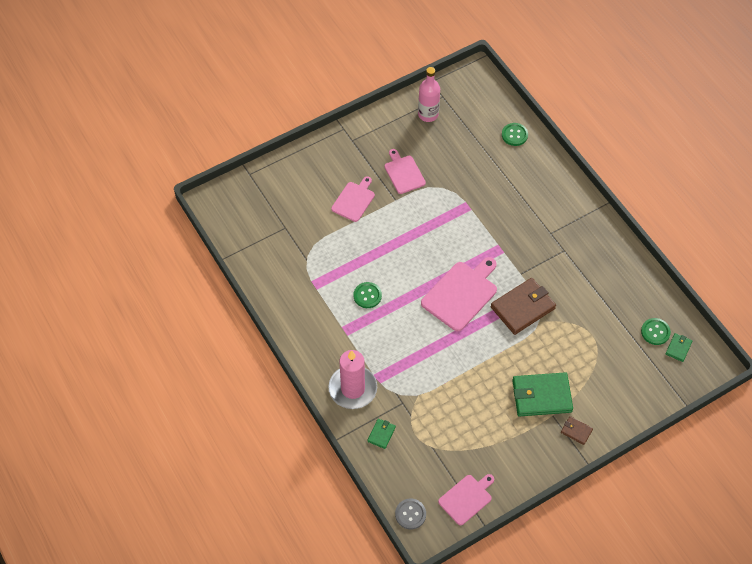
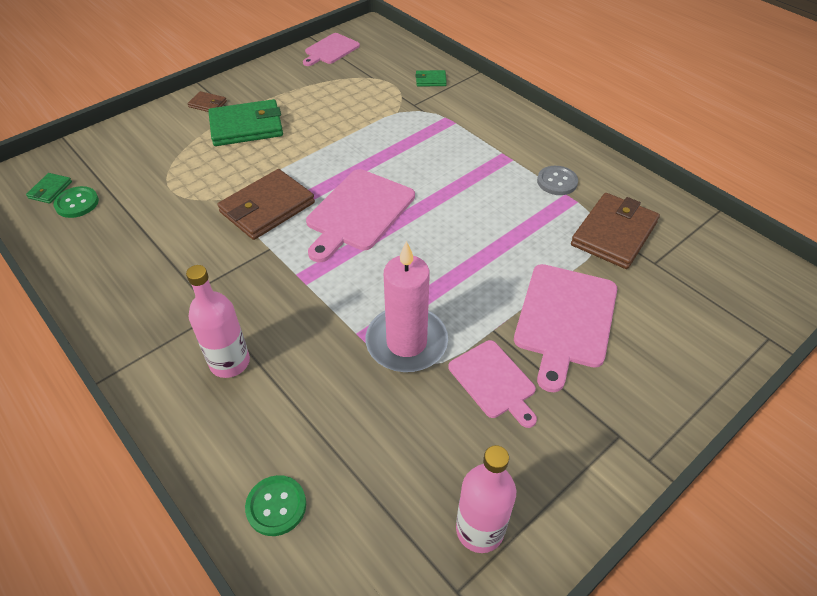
camera: 170 degrees right, 10 degrees down
(299, 252) = (613, 233): none -> brown wallet
(352, 388) = (476, 109): pink candle -> pink candle (406, 342)
(354, 200) = (565, 319): pink cutting board -> pink cutting board, size x1.60
(367, 296) = (492, 195): green button -> none
(381, 434) = (430, 80): green wallet -> green wallet turned 75 degrees clockwise
(410, 514) = (385, 36): grey button -> grey button (557, 182)
(540, 203) = (230, 362): none -> pink bottle

